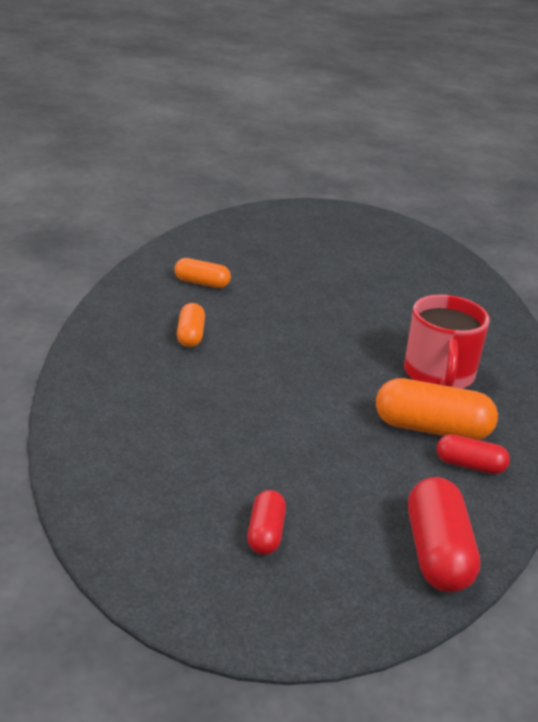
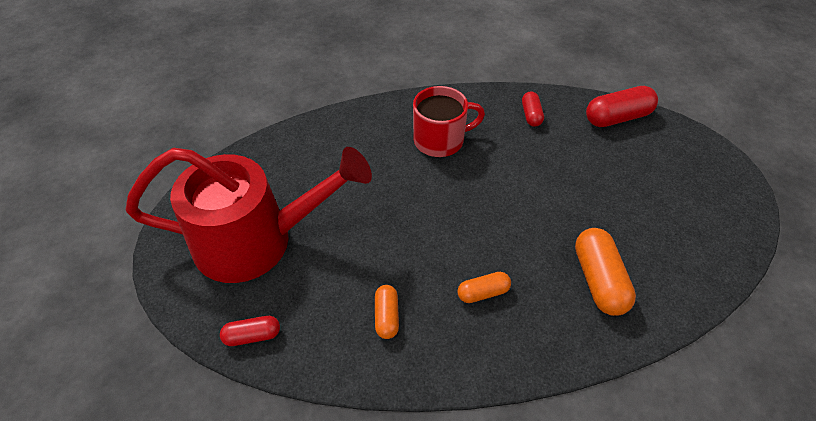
camera: 105 degrees left, 20 degrees up
(265, 534) = (664, 185): red capsule -> red capsule (252, 336)
(331, 246) = (257, 240): none -> red watering can
(432, 429) = (506, 135): orange capsule -> orange capsule (598, 280)

